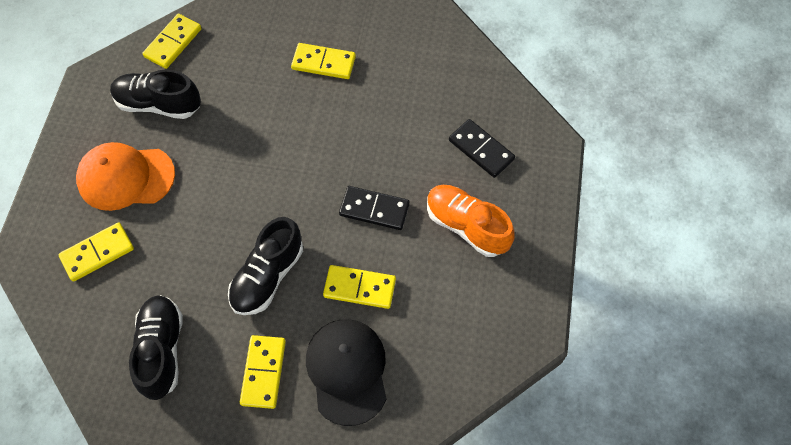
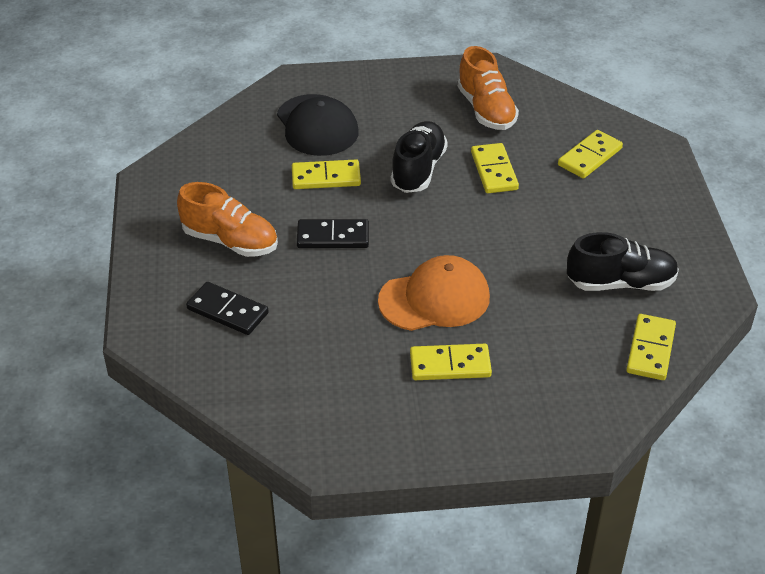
camera: 165 degrees right, 20 degrees down
(125, 177) = (607, 214): orange cap -> orange cap (434, 299)
(161, 350) = (486, 110): black shoe -> orange shoe
(263, 372) = (390, 113): yellow domino -> yellow domino (494, 171)

